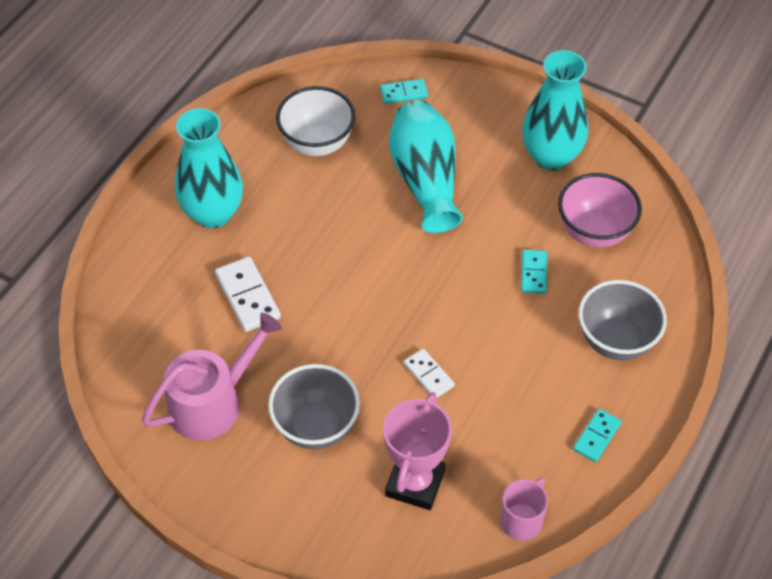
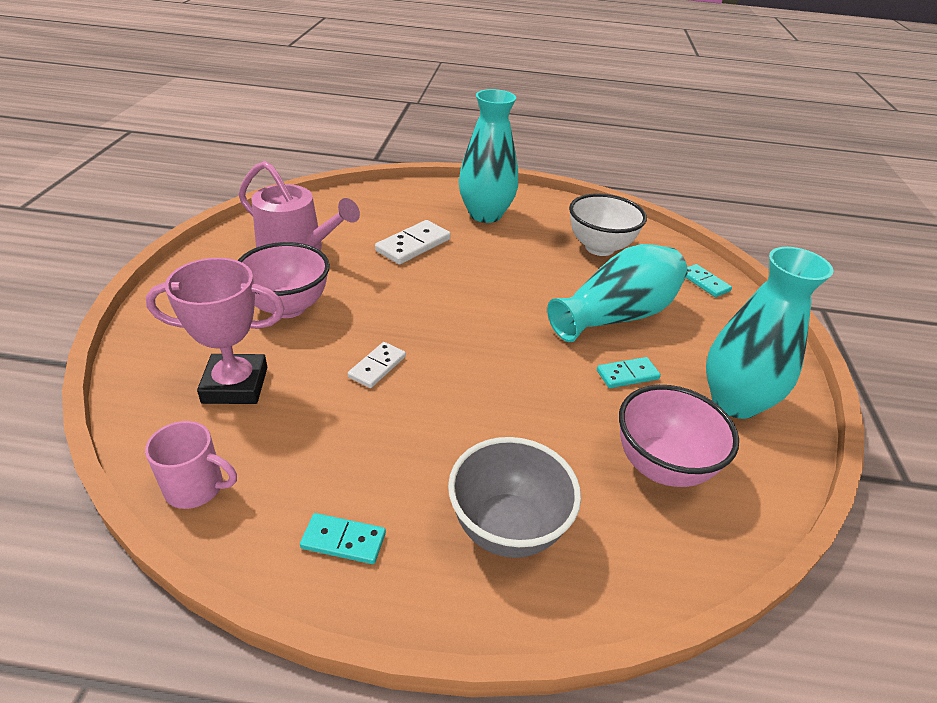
camera: 65 degrees right, 15 degrees down
(316, 427) = (288, 307): grey bowl -> pink bowl
(534, 273) = (560, 422): turquoise domino -> turquoise domino (627, 375)

